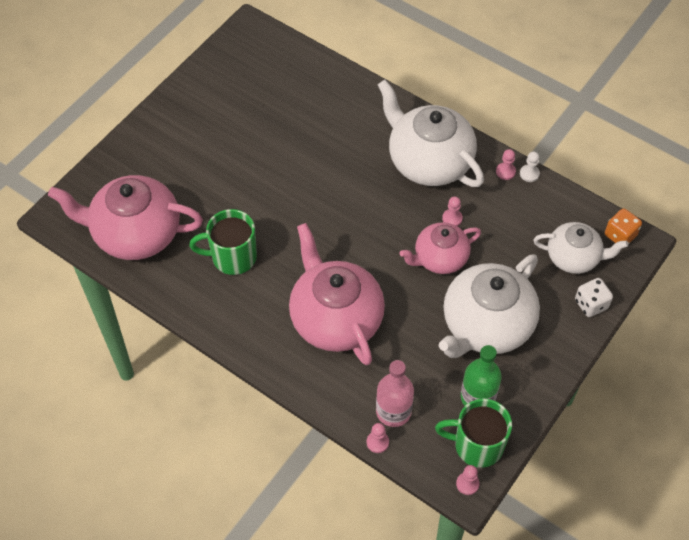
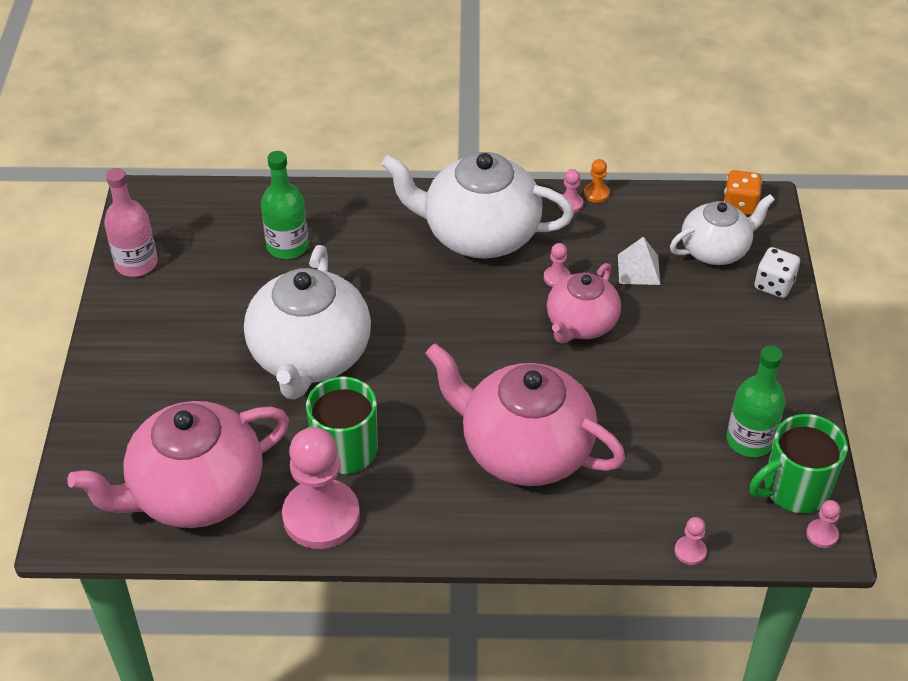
camera: 35 degrees left, 10 degrees down
(189, 289) = (321, 516): none -> pink pawn
(306, 106) = (287, 246): none -> green bottle
(393, 411) = (677, 508): pink bottle -> pink bottle (136, 263)
(486, 325) = (691, 364): white teapot -> white teapot (310, 356)
(510, 242) = (638, 269): none -> white pyramid
(529, 174) = (596, 193): white pawn -> orange pawn

